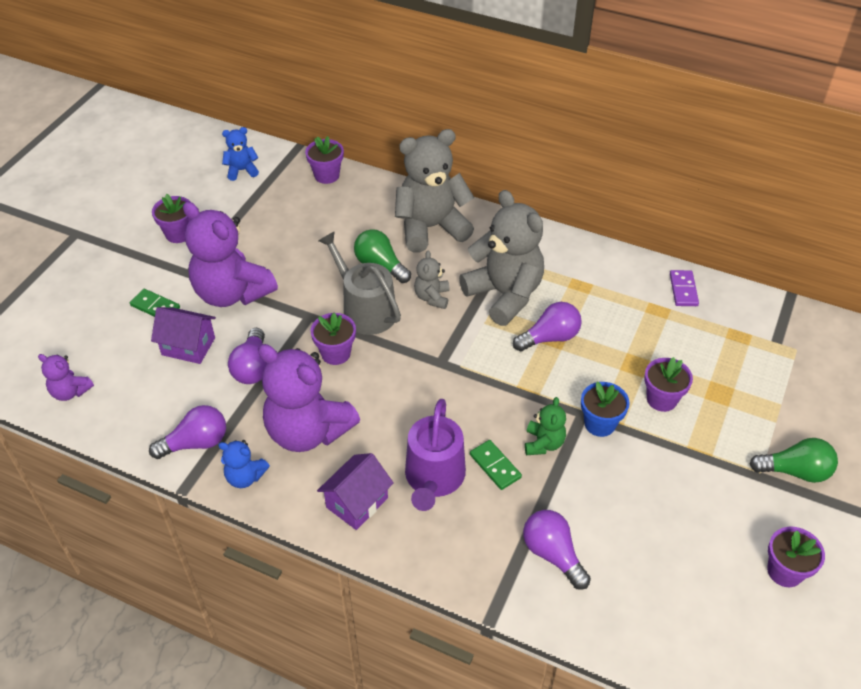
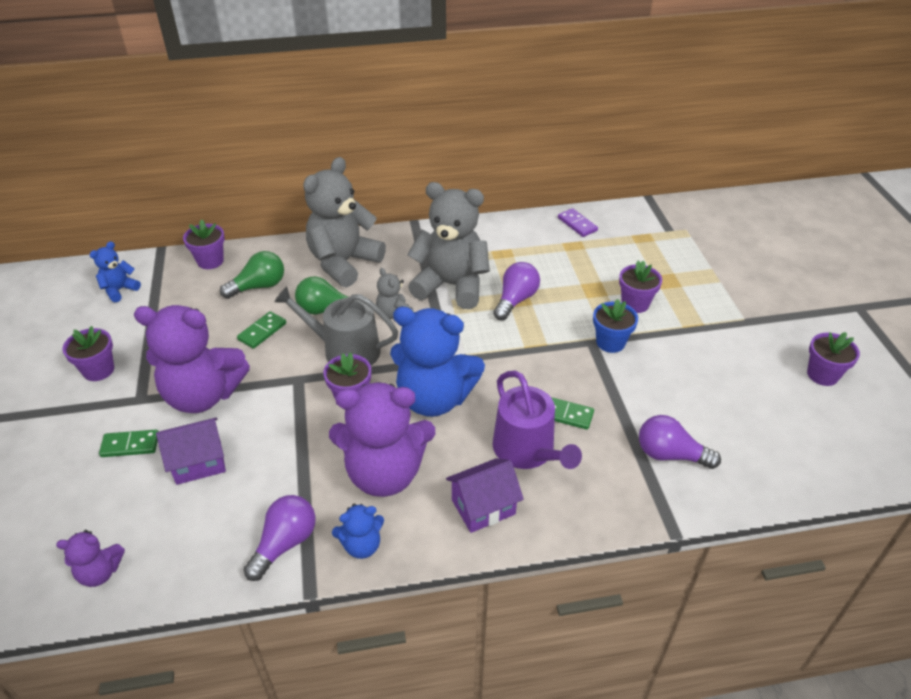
camera: 35 degrees left, 5 degrees down
(253, 367) = (282, 448): purple light bulb -> none
(316, 260) = (262, 331): none -> green domino
(357, 503) = (483, 507): purple house -> purple house turned 60 degrees clockwise
(399, 391) = (434, 398): none -> blue teddy bear
(543, 443) = (585, 378): green teddy bear -> none
(795, 471) = (763, 307): green light bulb -> green light bulb (259, 286)

